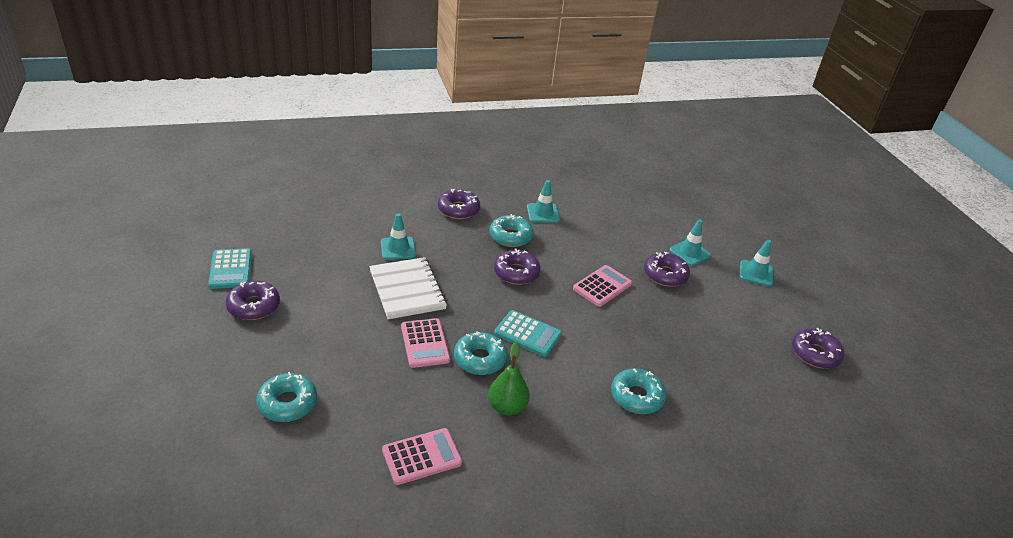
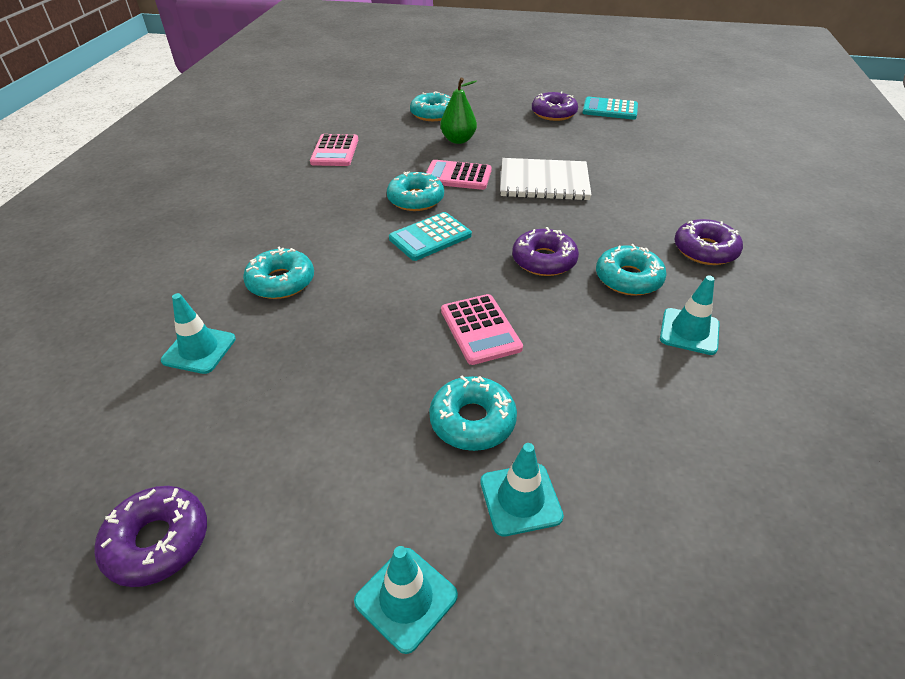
camera: 120 degrees right, 5 degrees up
(398, 248) = (620, 190): turquoise traffic cone -> turquoise traffic cone (199, 350)
(507, 407) = (345, 198): green pear -> green pear (458, 140)
(665, 275) = (472, 421): purple donut -> turquoise donut

